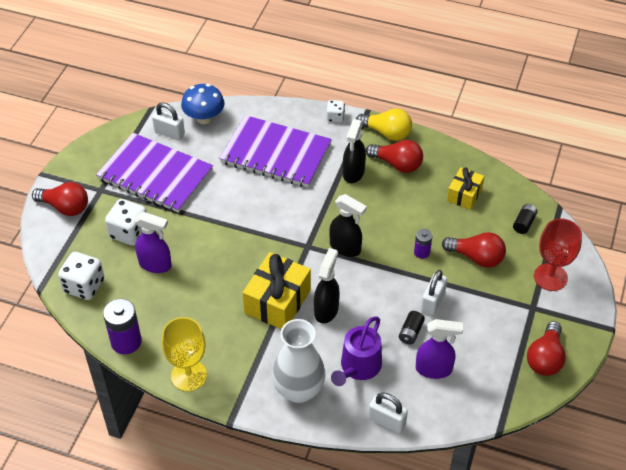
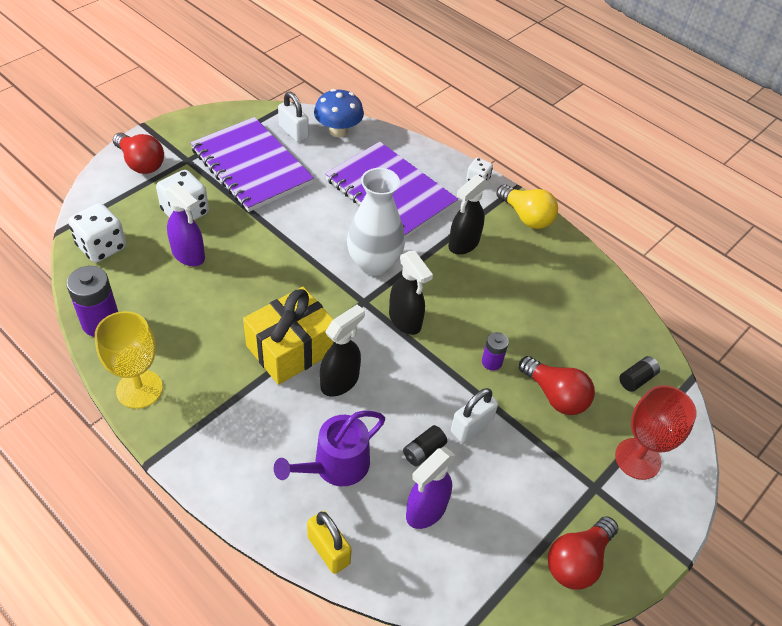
camera: 20 degrees right, 0 degrees up
(299, 390) = (249, 462): white vase -> white vase (374, 263)
(387, 421) = (328, 550): white padlock -> yellow padlock
(397, 164) = (519, 253): red light bulb -> none
(434, 369) = (426, 510): purple spray bottle -> purple spray bottle turned 105 degrees clockwise
(464, 195) = (579, 317): yellow gift -> none

